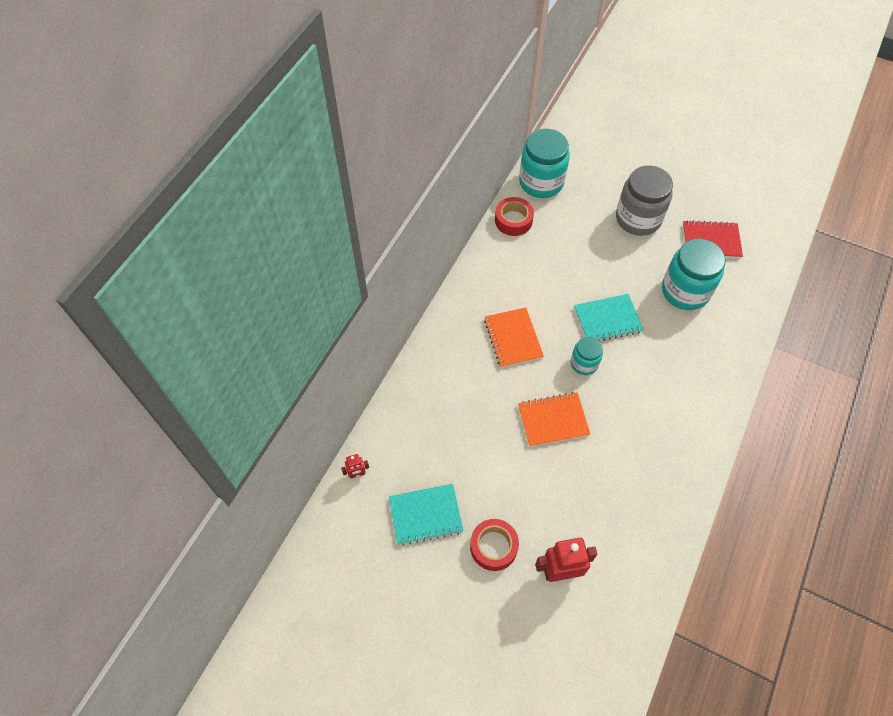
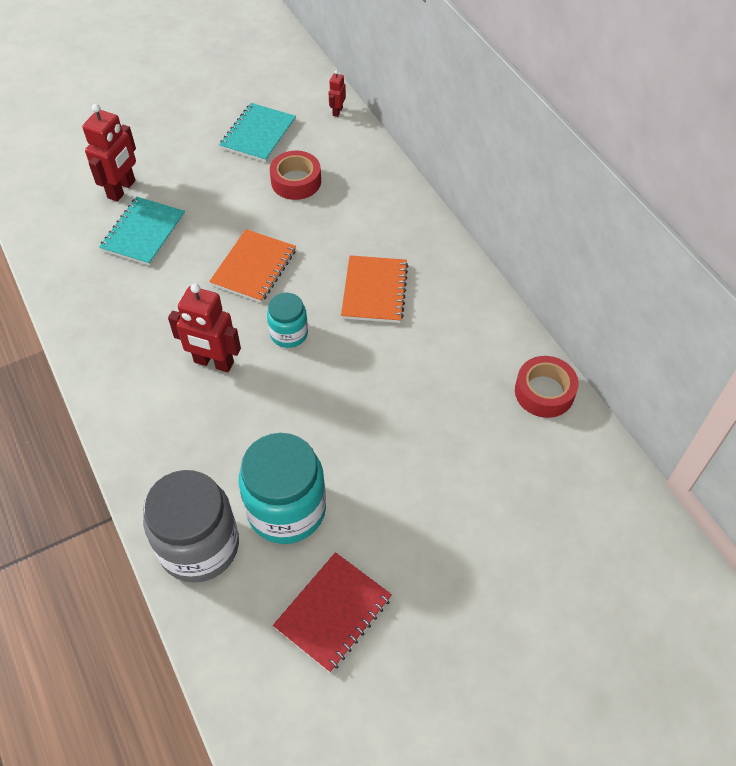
camera: 125 degrees right, 5 degrees down
(493, 547) = (187, 160): red tape -> red tape (296, 181)
(513, 338) = (374, 291): orange notebook -> orange notebook turned 75 degrees clockwise
(541, 182) = (592, 466): turquoise jar -> none
(607, 320) = (321, 393): turquoise notebook -> turquoise notebook (143, 233)
(638, 219) = (442, 543): grey jar -> grey jar (199, 546)
(639, 389) = (213, 363): none -> red robot

